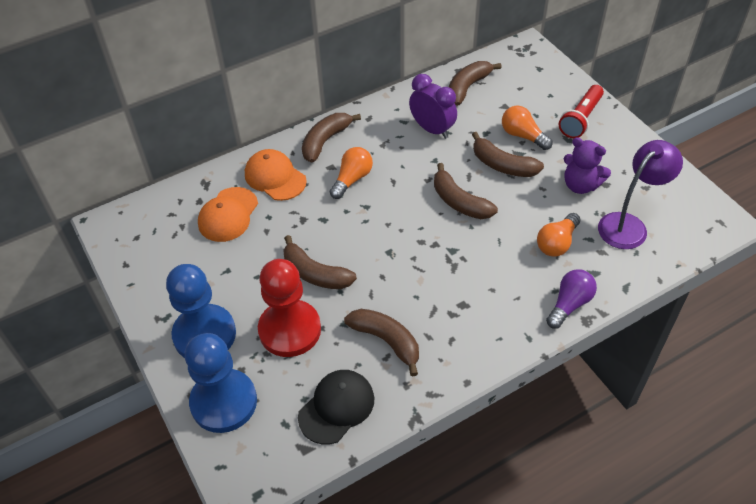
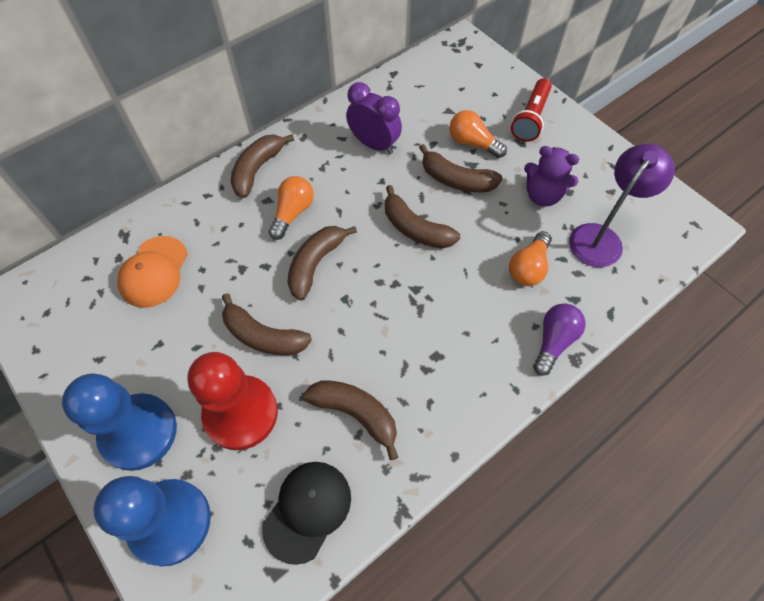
camera: 10 degrees left, 10 degrees up
(275, 177) = (204, 219): orange cap -> none
(467, 87) = (405, 92): brown banana -> brown banana (315, 264)

